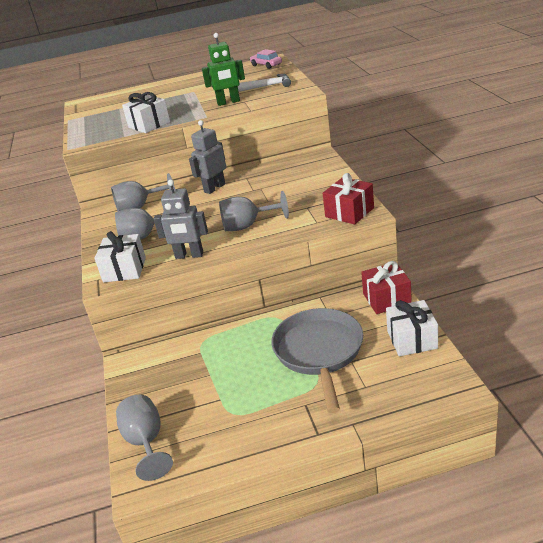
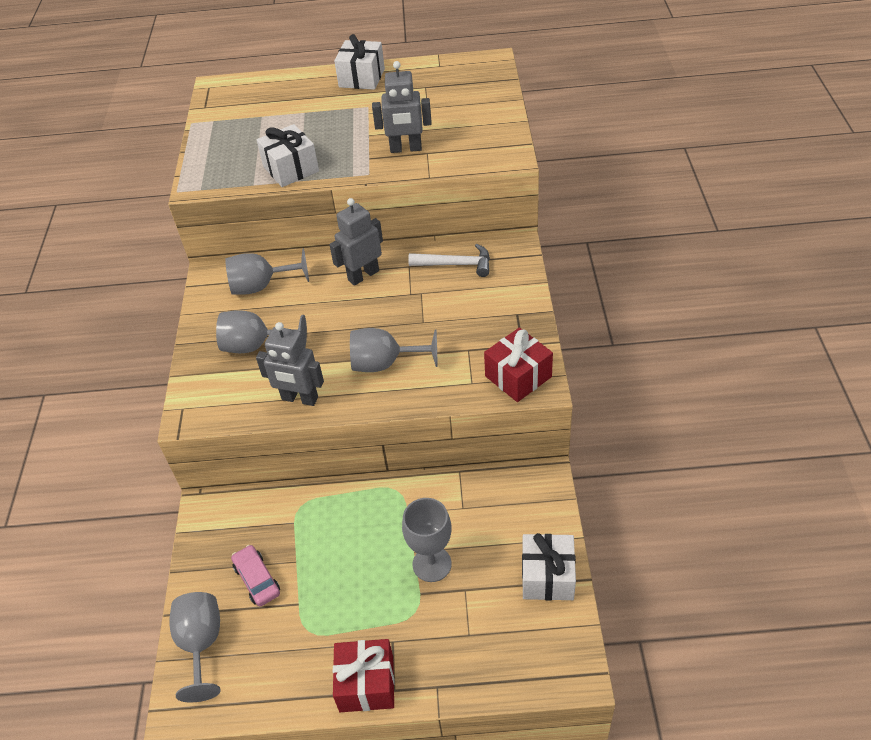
camera: 10 degrees right, 15 degrees up
(124, 270) = (217, 401): white gift -> white gift (362, 78)
(228, 102) = (406, 149): green robot -> grey robot
(266, 65) = (481, 72): pink car -> pink car (257, 579)
(267, 86) = (466, 126): white hammer -> white hammer (456, 264)
(319, 352) = (432, 564): grey pan -> grey goblet
(386, 299) = (539, 499): red gift -> red gift (366, 683)

